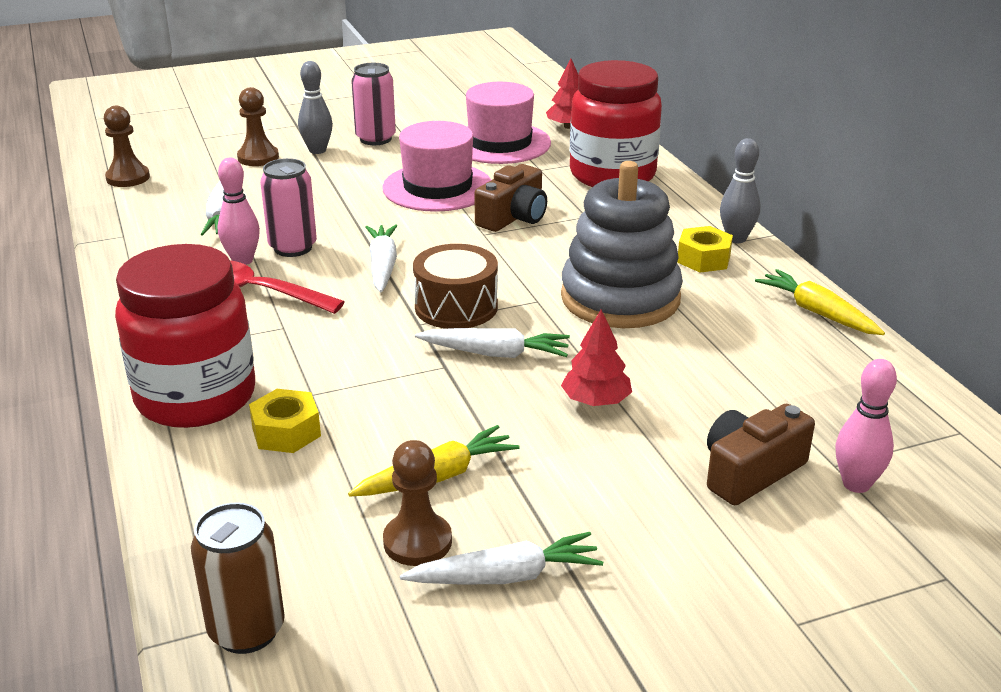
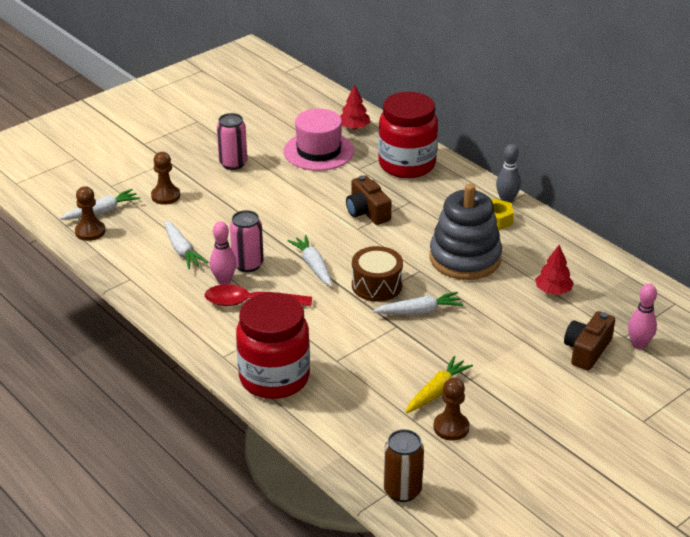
camera: 20 degrees left, 5 degrees up
(286, 432) = (340, 386): yellow nut -> none
(317, 150) = (201, 181): grey bowling pin -> none
(437, 187) = (304, 197): pink hat -> none
(505, 576) = (503, 433): white carrot -> white carrot (101, 212)
(513, 217) = (367, 212): brown camera -> brown camera turned 135 degrees clockwise
(596, 401) = (490, 328): red tree -> red tree (553, 291)
(817, 313) = (575, 244): yellow carrot -> none

